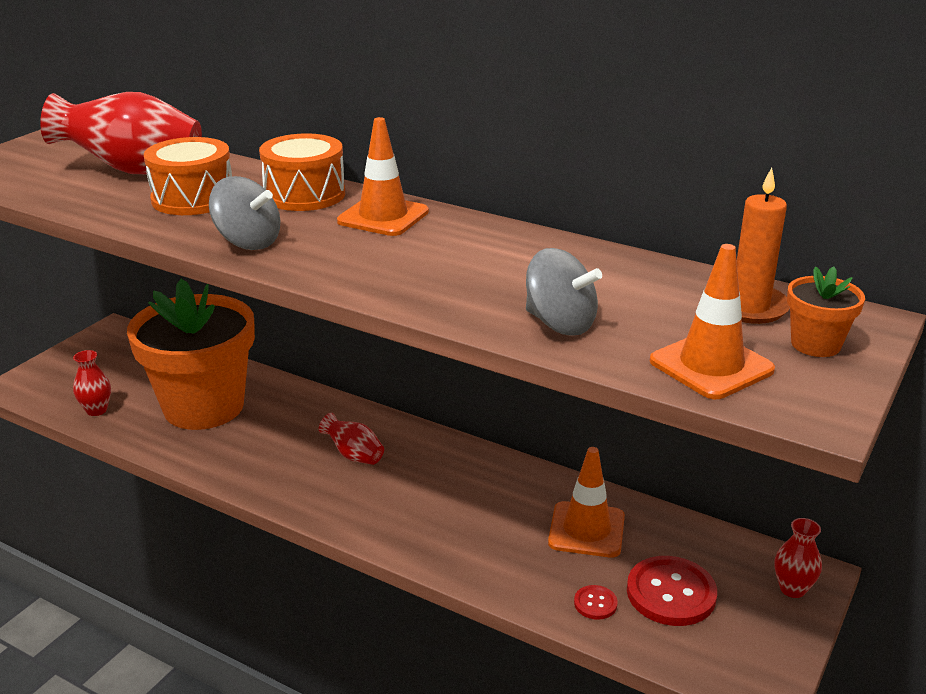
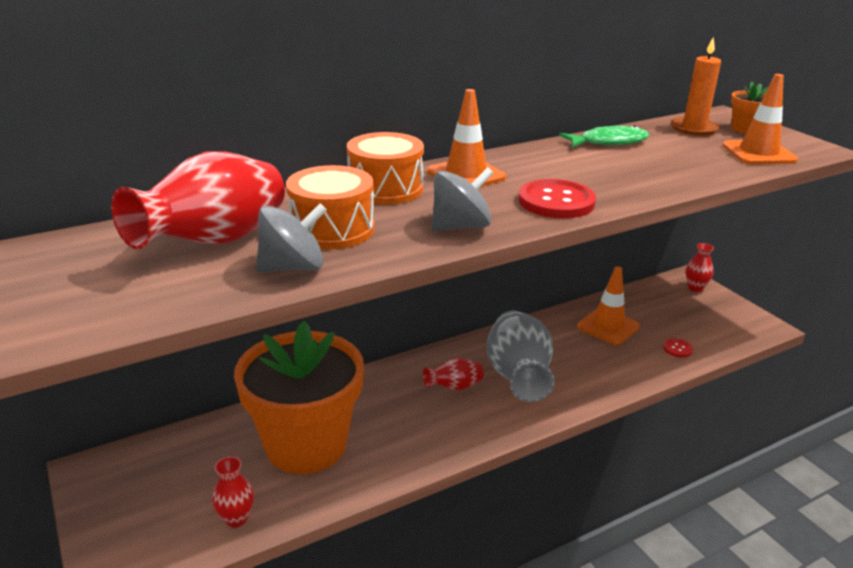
camera: 60 degrees left, 0 degrees up
(408, 490) = (518, 377): none -> grey vase
(560, 324) = (686, 170): grey spinning top -> grey spinning top (293, 267)
(598, 264) = (609, 142): none -> green fish
(671, 593) = (681, 322): red button -> red button (556, 201)

